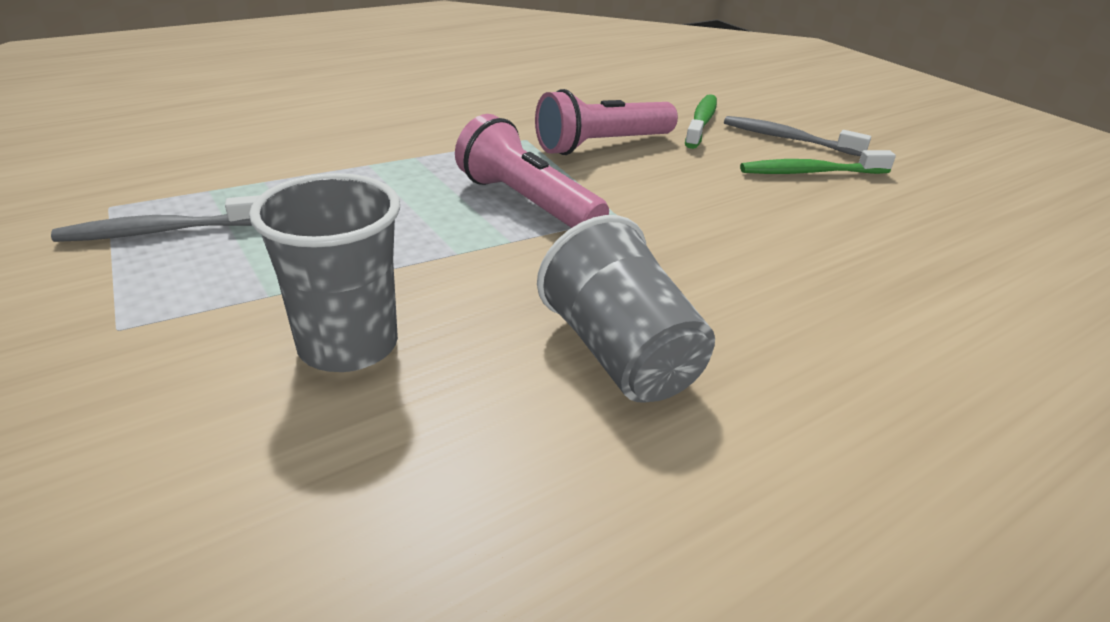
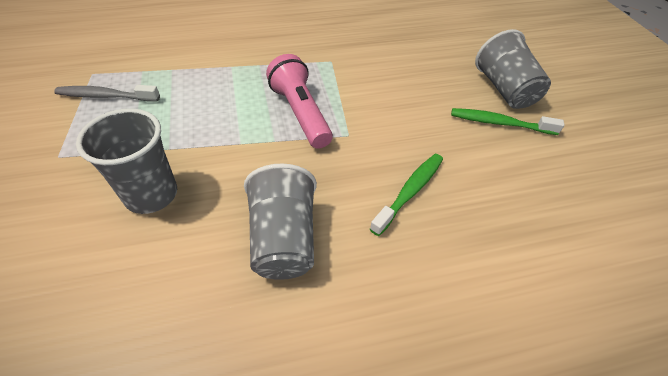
camera: 20 degrees right, 15 degrees up
(601, 145) = (374, 74): pink flashlight -> none
(701, 122) = (453, 65): green toothbrush -> green toothbrush (410, 191)
(787, 139) = (504, 90): grey toothbrush -> grey cup

